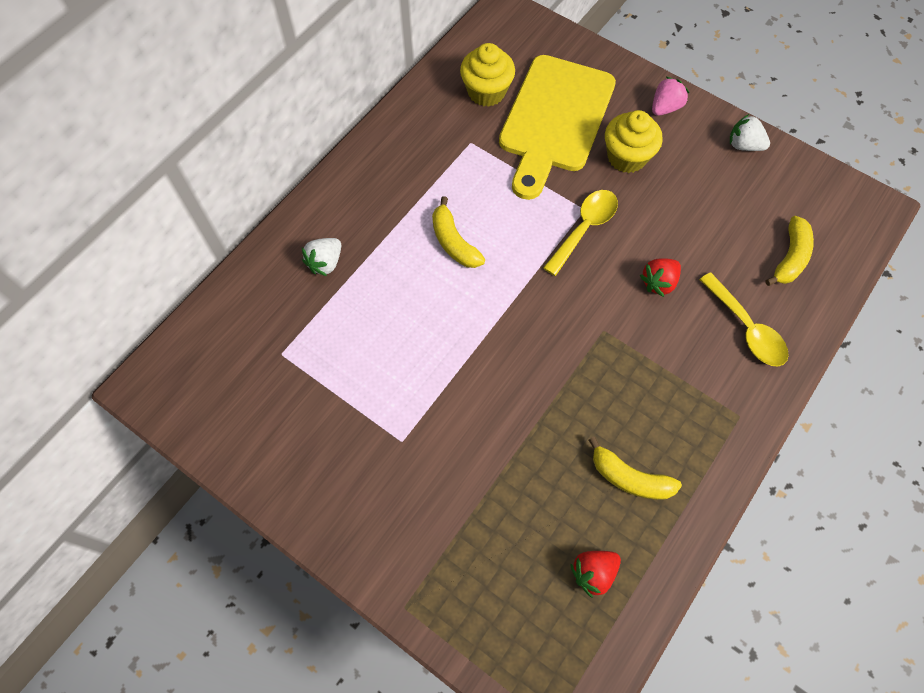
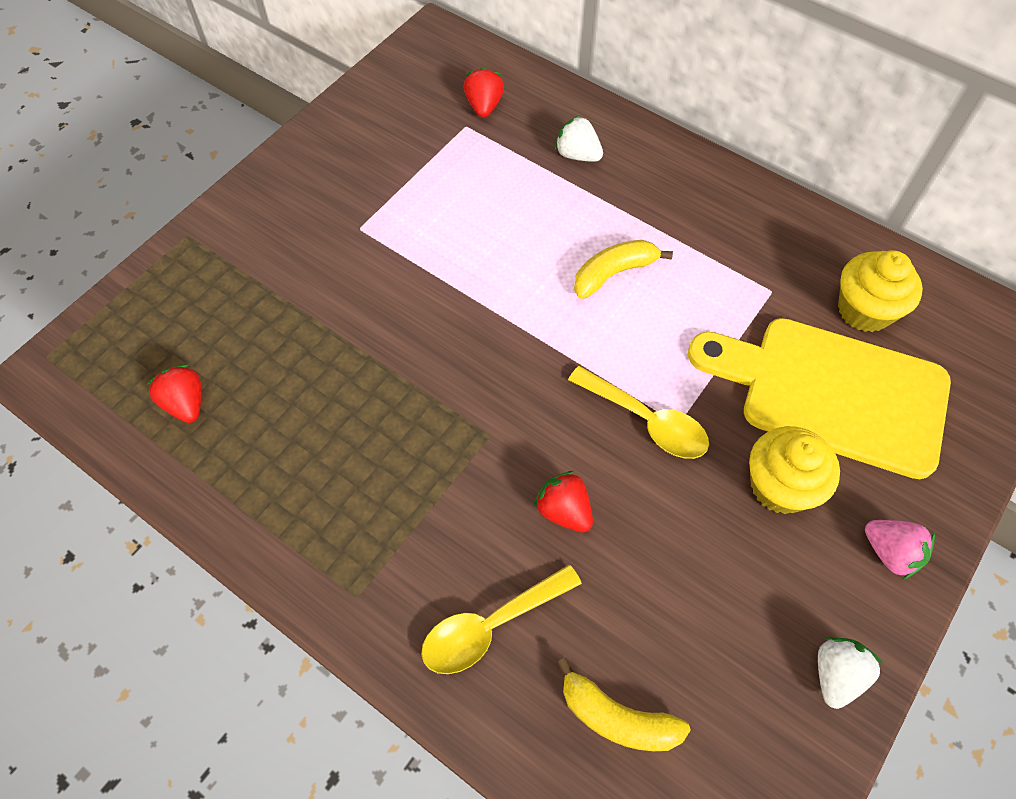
camera: 90 degrees right, 5 degrees down
(256, 338) = (484, 106): none -> red strawberry
(629, 478) = (289, 450): yellow banana -> none

